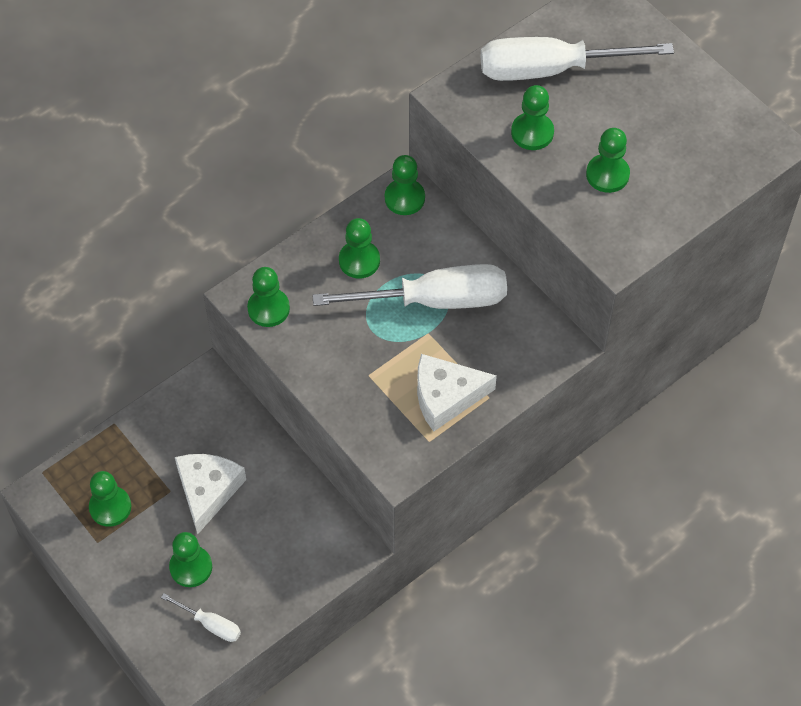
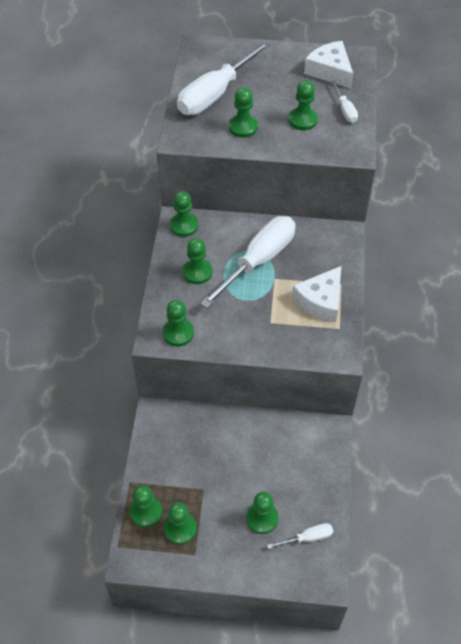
camera: 45 degrees left, 5 degrees down
(98, 464) = (146, 512): none -> green pawn
(207, 491) = (223, 470): white cheese -> white cheese (330, 71)
(670, 199) = (345, 110): none -> white screwdriver

